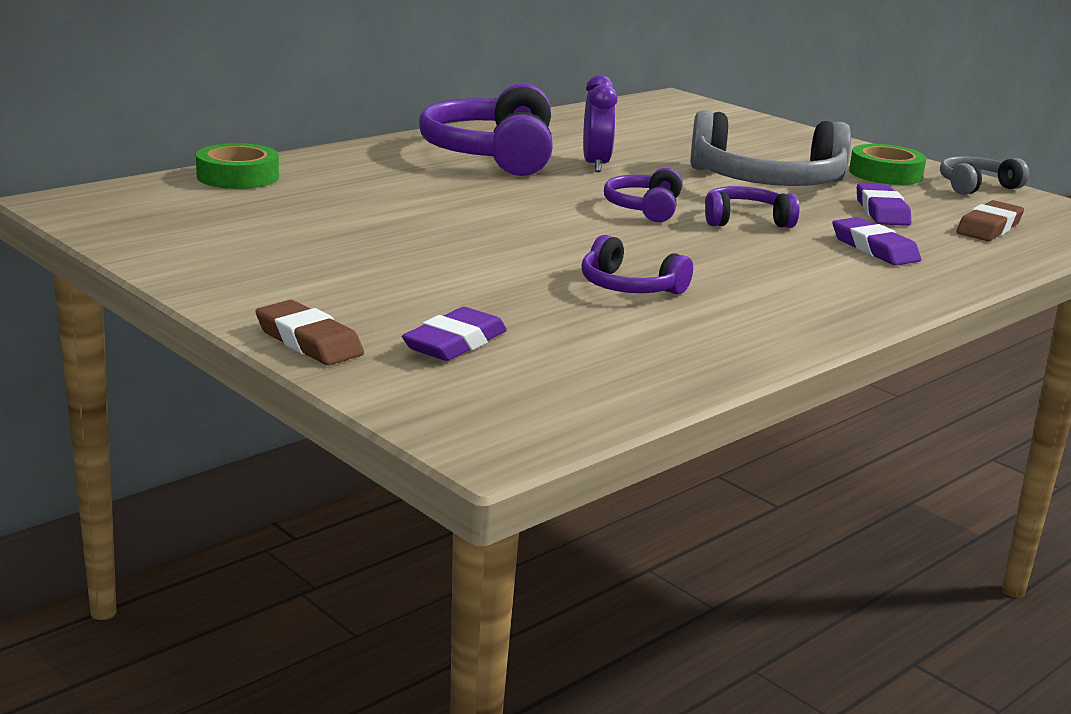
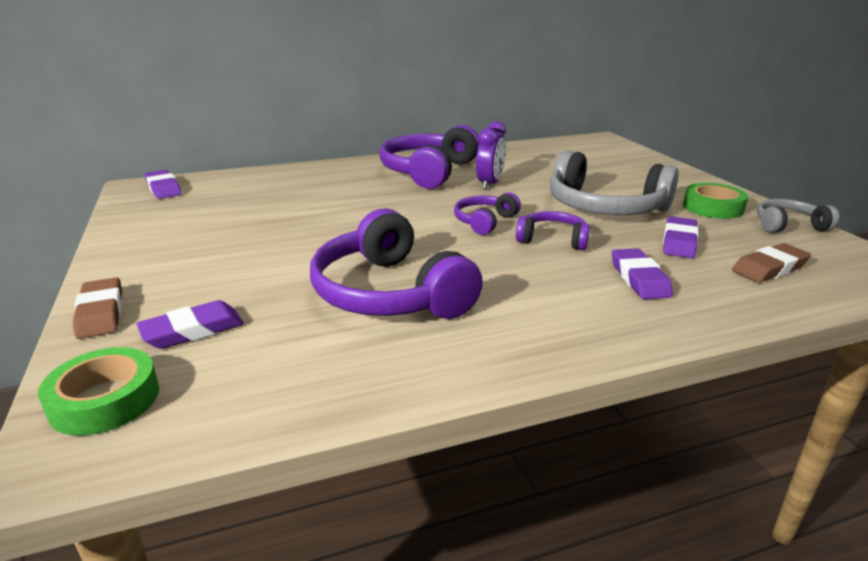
camera: 25 degrees right, 5 degrees up
(118, 202) = (163, 188): none -> purple eraser
(238, 176) = (254, 176): green tape -> green tape (105, 400)
(629, 287) = (390, 293): purple headphones -> purple headphones, size x1.93

